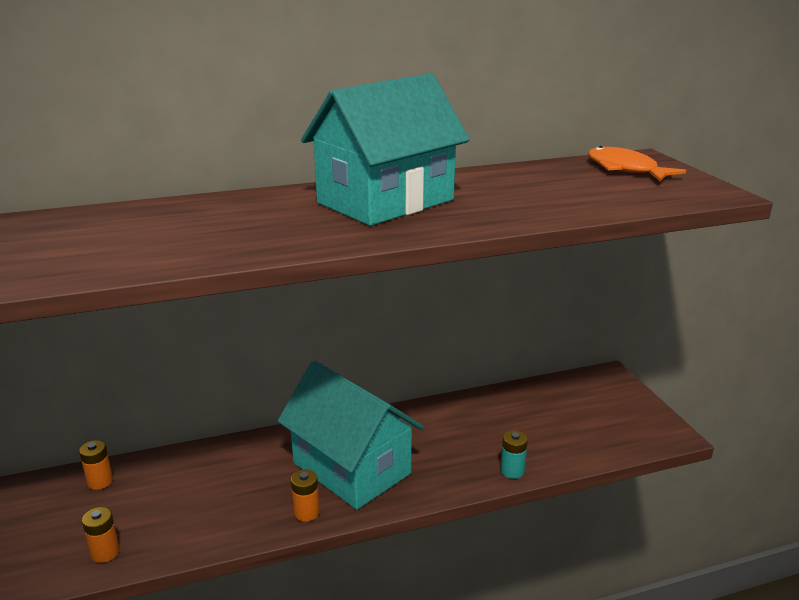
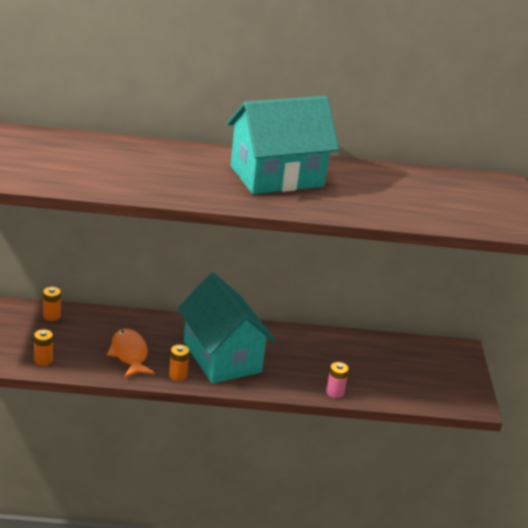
camera: 15 degrees right, 5 degrees up
(512, 471) = (335, 392): turquoise battery -> pink battery
(625, 169) = (477, 190): orange fish -> orange fish (129, 354)

